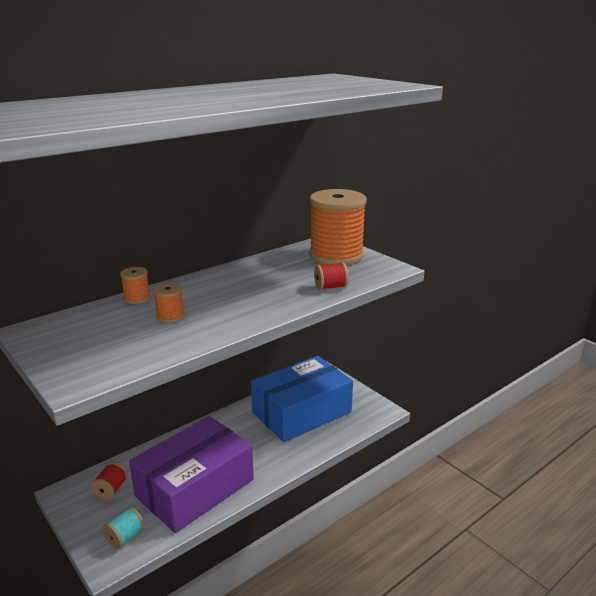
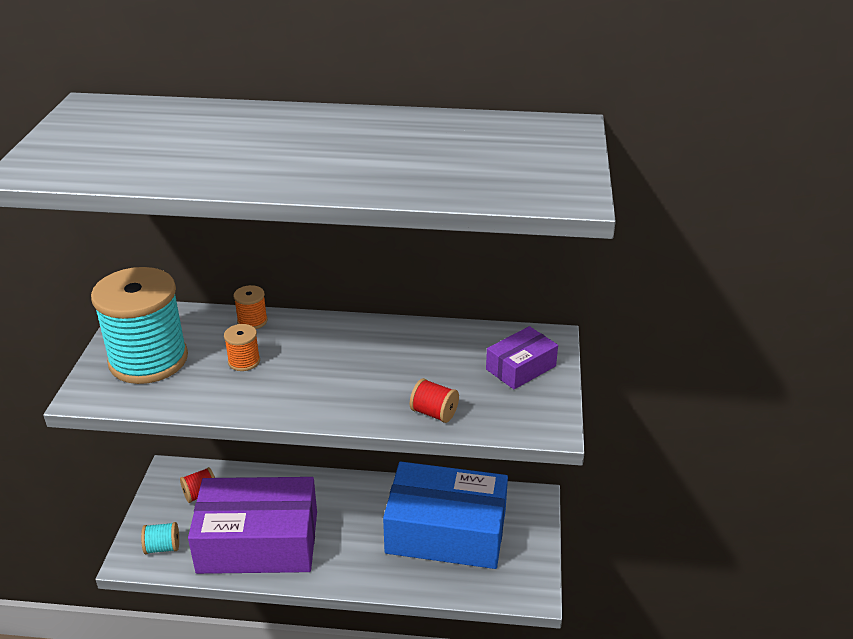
camera: 45 degrees right, 10 degrees up
(92, 345) = (148, 360): none -> turquoise spool
(336, 255) = (521, 367): orange spool -> purple box

